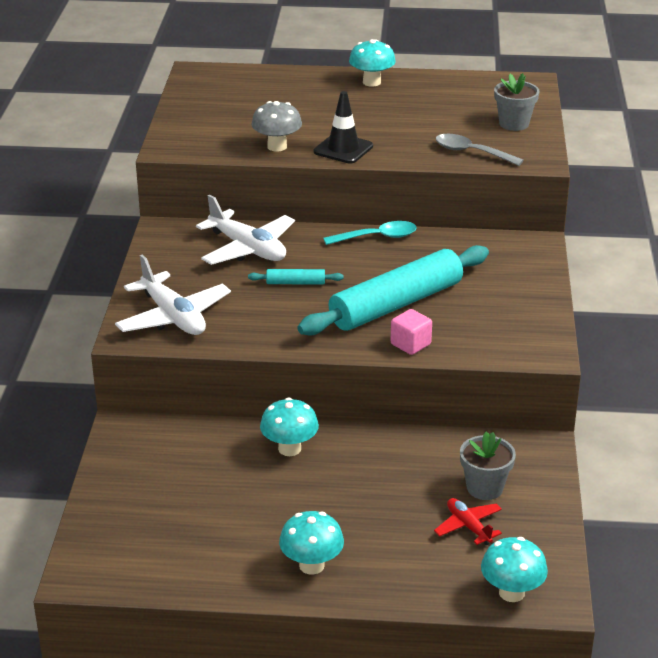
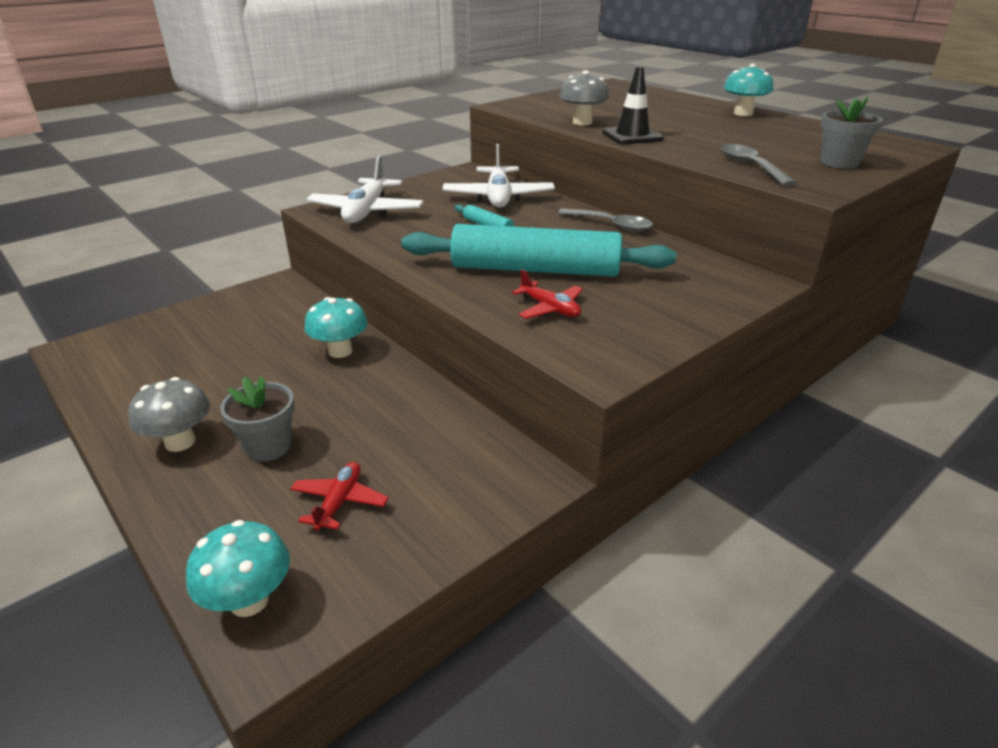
camera: 45 degrees right, 0 degrees up
(311, 565) = (180, 442): turquoise mushroom -> grey mushroom
(377, 237) = (611, 225): turquoise spoon -> grey spoon
(410, 344) = (487, 300): pink cube -> none
(456, 329) = (550, 309): none -> red plane
(484, 488) = (417, 478): grey flower pot -> grey flower pot (268, 446)

